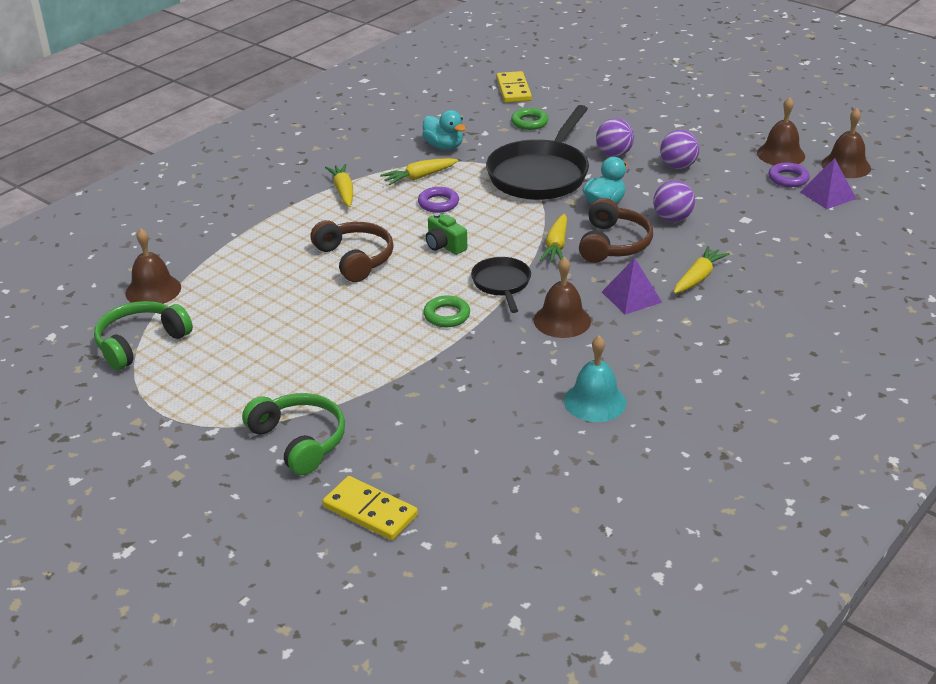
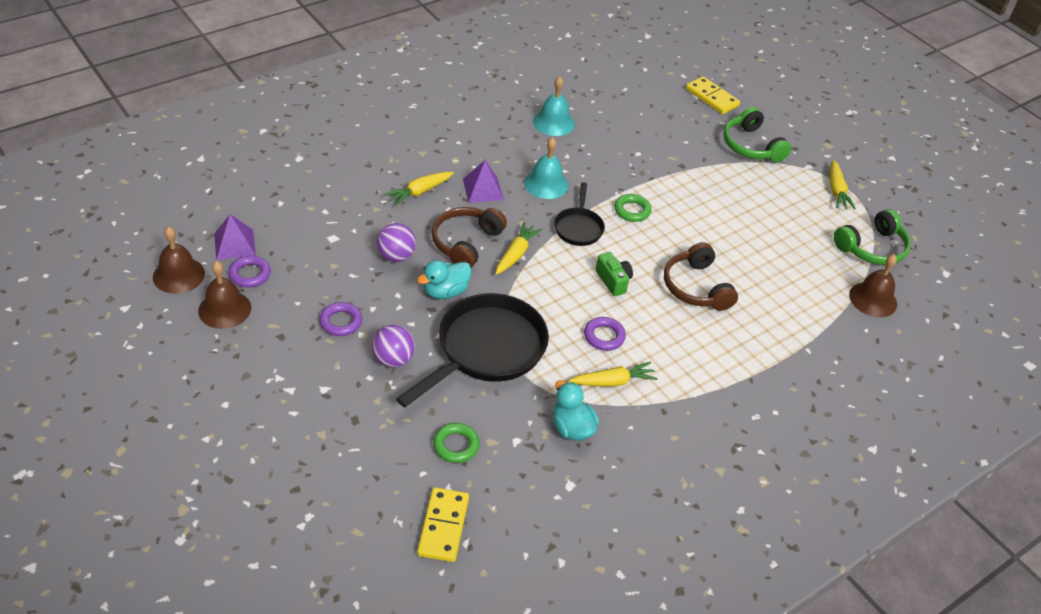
camera: 170 degrees left, 10 degrees up
(343, 191) = (696, 382): yellow carrot -> yellow carrot (836, 190)
(562, 320) = (546, 184): brown bell -> turquoise bell
(678, 166) = (341, 322): purple ball -> purple ring

